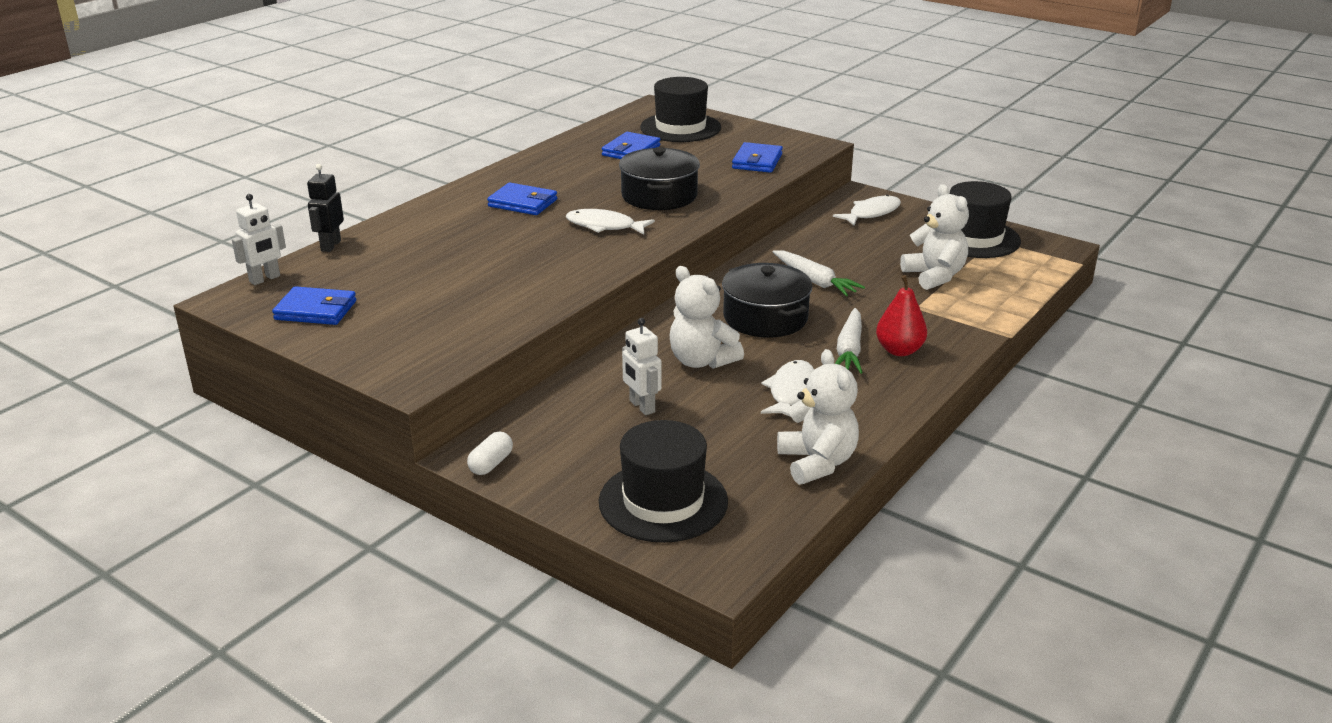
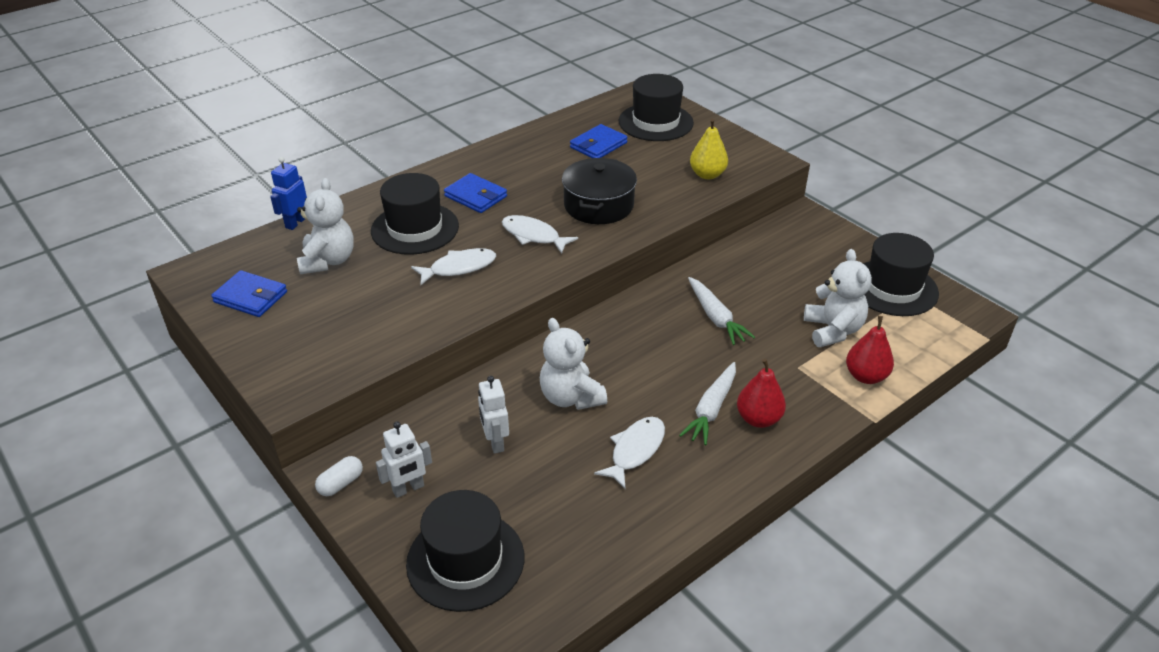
camera: 15 degrees right, 10 degrees up
(265, 279) = (227, 253): white robot -> white robot (408, 489)
(330, 246) = (295, 223): black robot -> blue robot
(471, 235) = (415, 228): none -> black hat
(757, 161) = (707, 174): blue wallet -> yellow pear
(765, 318) = (650, 355): black pot -> none
(817, 463) = (622, 544): white teddy bear -> white teddy bear (328, 261)
(871, 213) = (806, 240): white fish -> white fish (459, 268)
(984, 305) = (866, 376): none -> red pear

